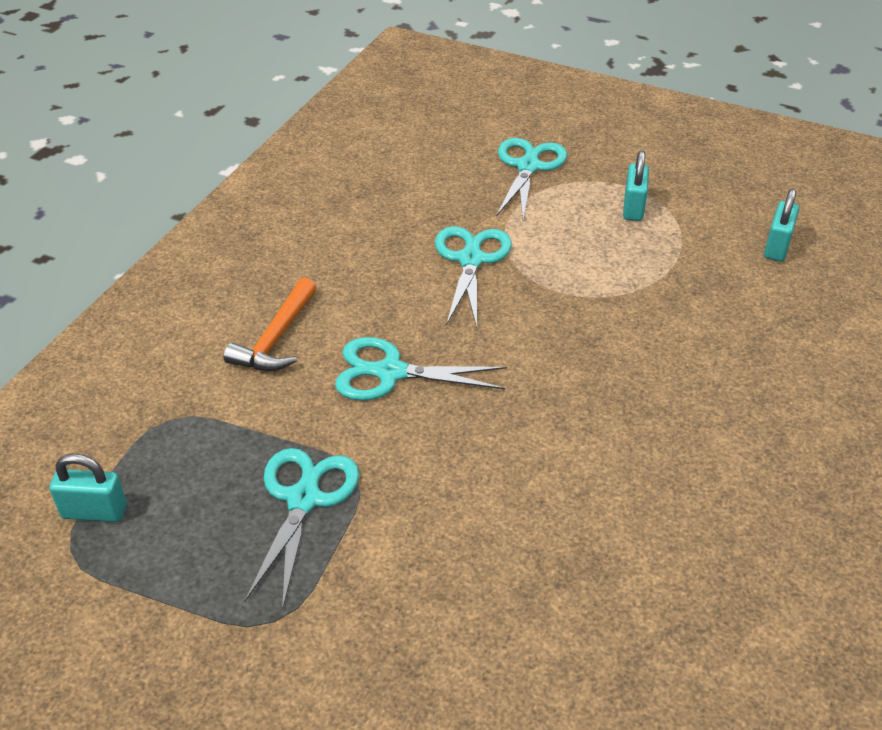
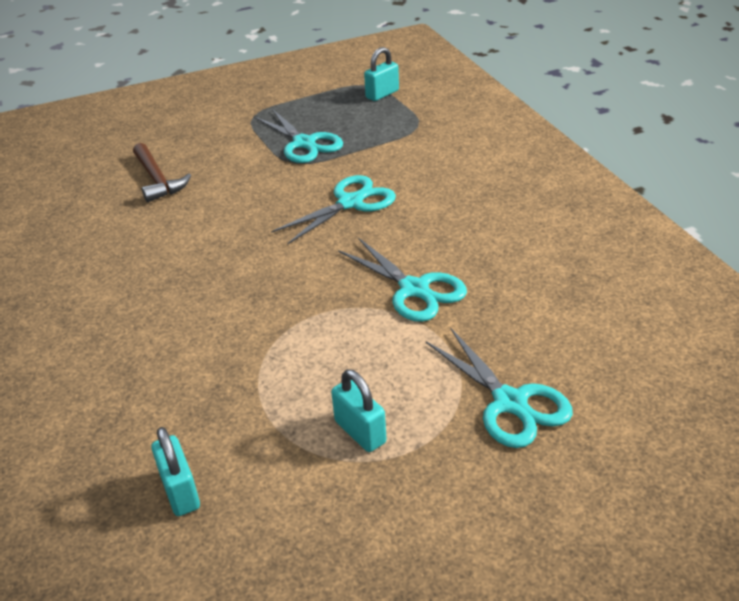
camera: 135 degrees right, 5 degrees down
(276, 338) = (439, 177): orange hammer -> none
(526, 584) = (157, 180): none -> brown hammer

